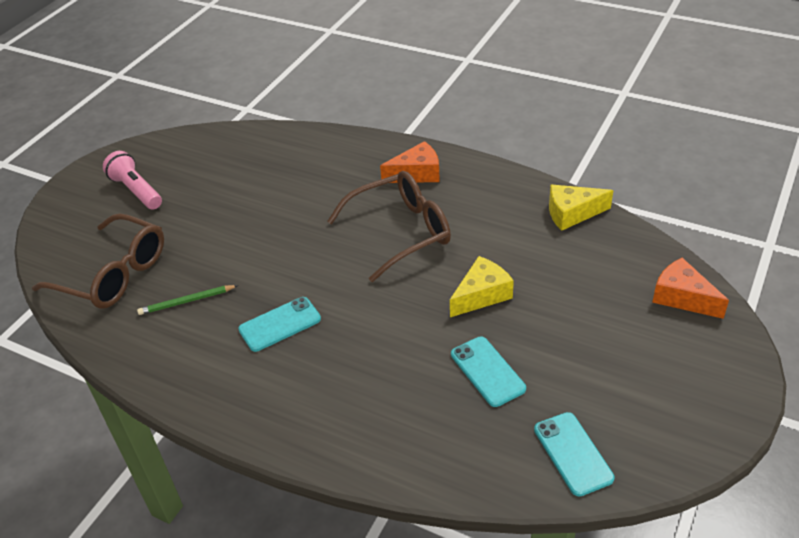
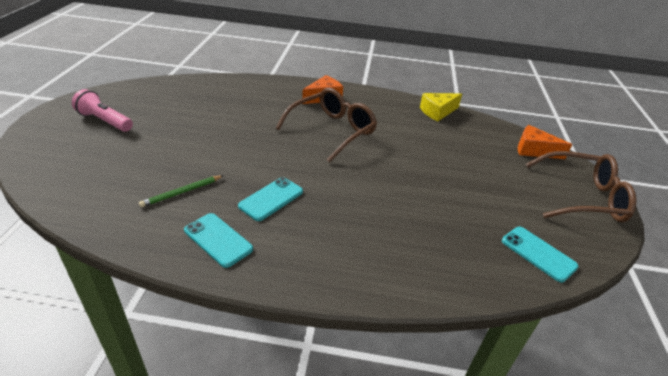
camera: 25 degrees left, 5 degrees down
(114, 274) = (104, 180): brown glasses -> brown glasses (582, 197)
(481, 295) = (411, 162): yellow cheese -> none
(487, 371) = (445, 209): turquoise phone -> turquoise phone (218, 240)

